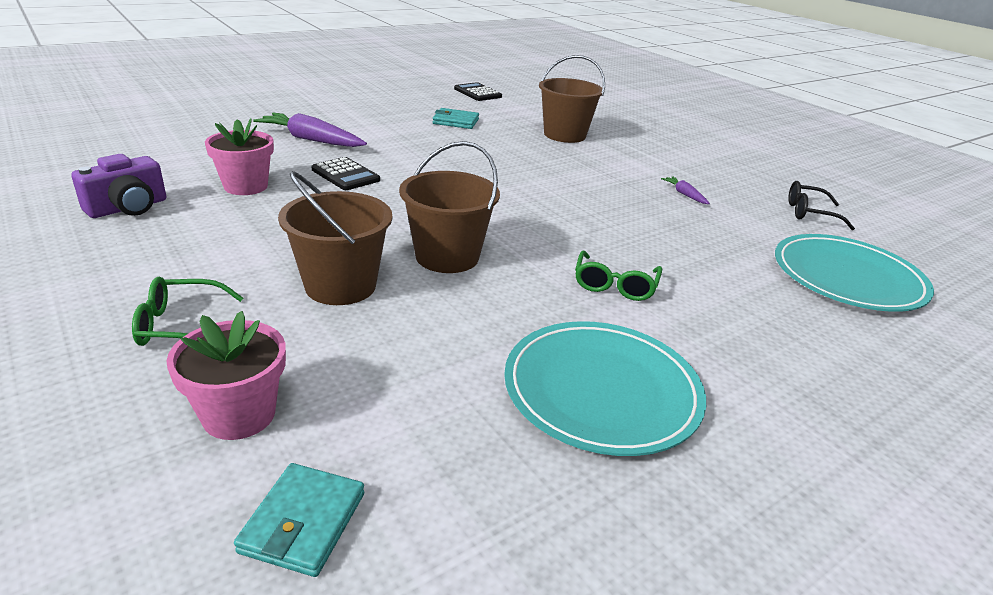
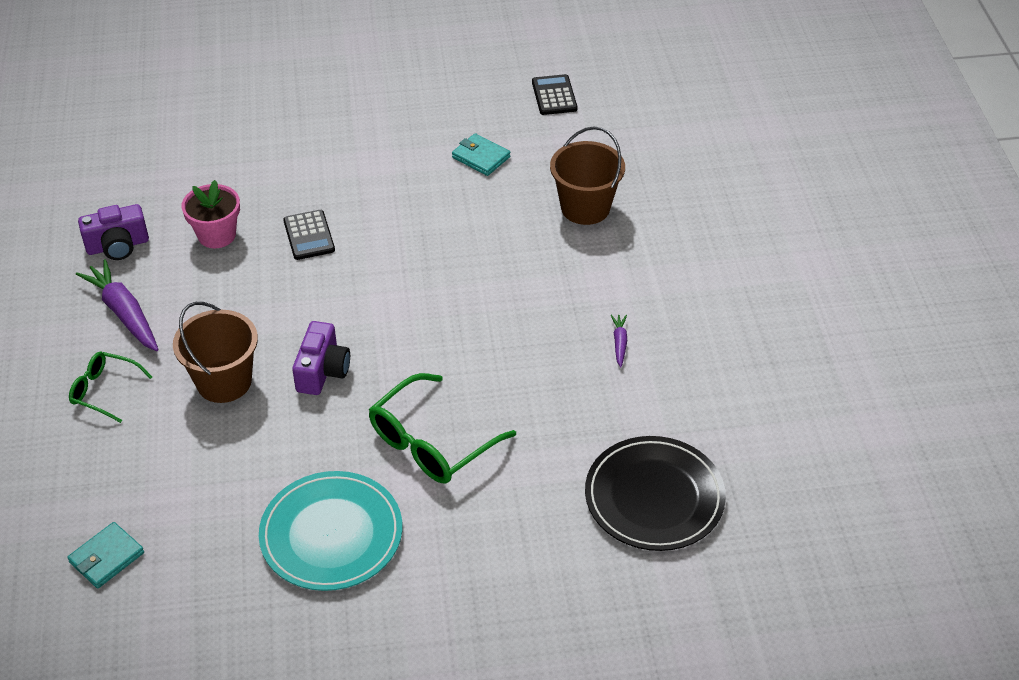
camera: 30 degrees right, 15 degrees up
(239, 415) = (107, 476): pink flower pot -> none
(311, 140) = (310, 167): purple carrot -> purple carrot (124, 313)
(447, 257) = (322, 371): brown bucket -> purple camera
(615, 285) = (431, 443): green glasses -> green glasses, size x1.70
(809, 213) = (728, 405): black glasses -> none
(847, 278) = (654, 497): turquoise plate -> black plate

